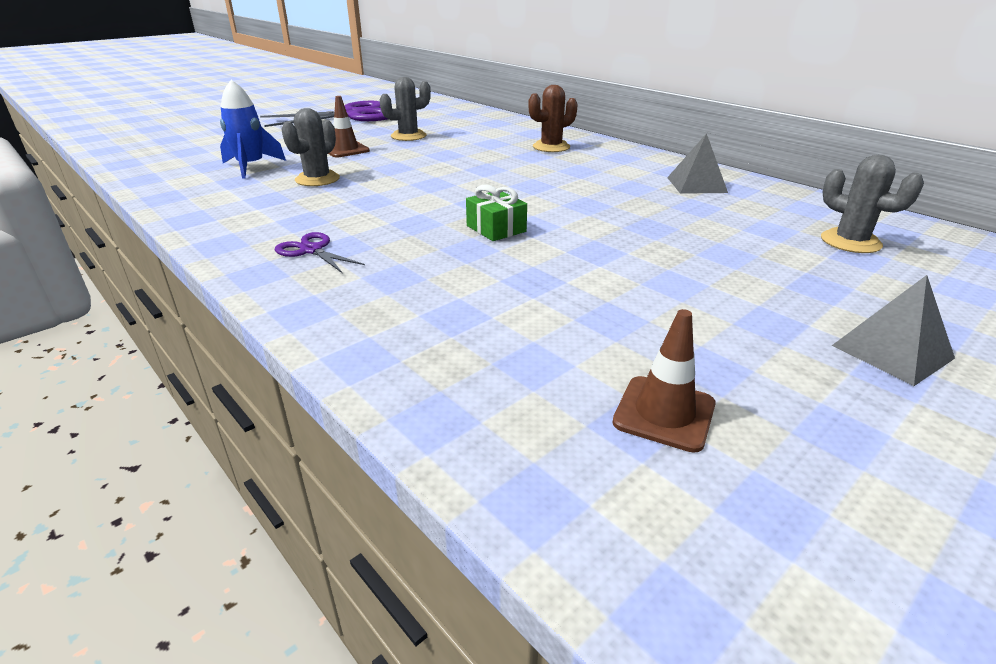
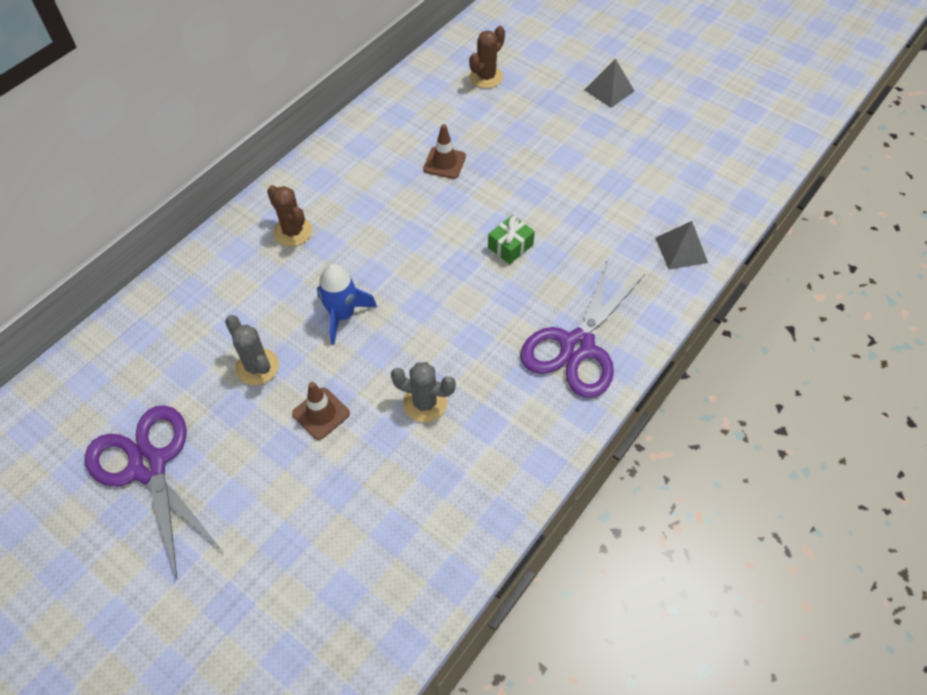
camera: 100 degrees left, 25 degrees up
(251, 167) = (395, 485): blue rocket -> blue rocket (342, 315)
(311, 250) = (577, 346): purple scissors -> purple scissors, size x2.25
(664, 413) = (684, 166): brown traffic cone -> brown traffic cone (444, 163)
(696, 185) = (392, 135): grey pyramid -> grey pyramid (681, 250)
(850, 242) = (486, 77): grey cactus -> brown cactus

